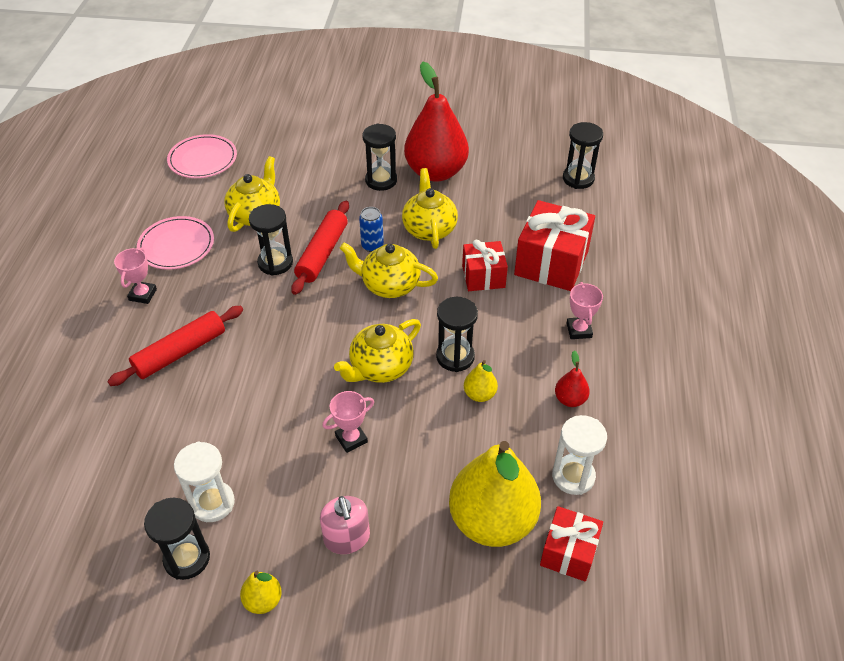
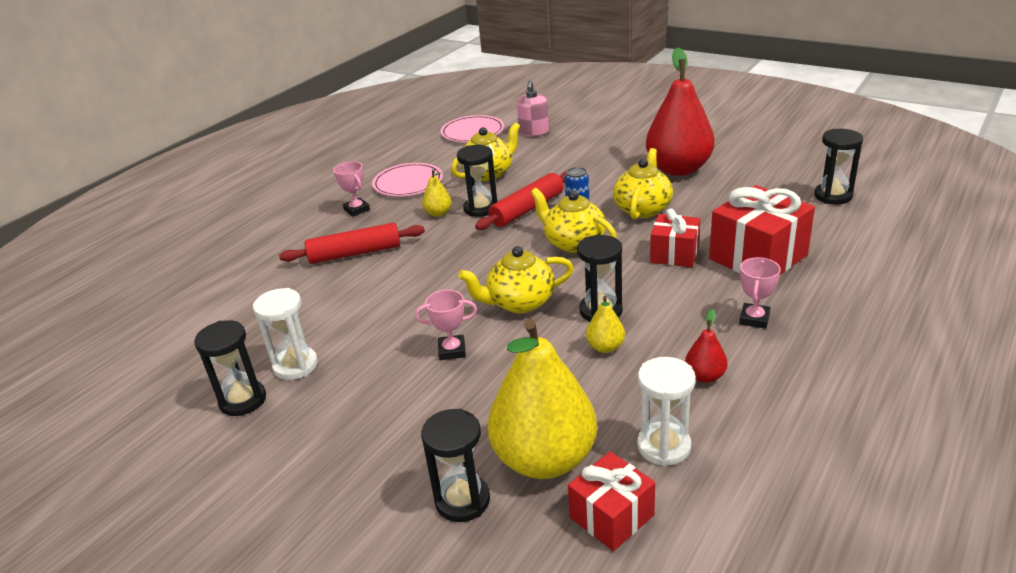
camera: 30 degrees right, 15 degrees down
(143, 295) = (356, 210): pink trophy -> pink trophy turned 75 degrees counterclockwise
(263, 600) = (278, 454): yellow pear -> yellow pear (438, 213)
(347, 538) = (389, 428): pink soap dispenser -> pink soap dispenser (534, 132)
(381, 180) = (619, 167): black hourglass -> black hourglass (462, 500)

